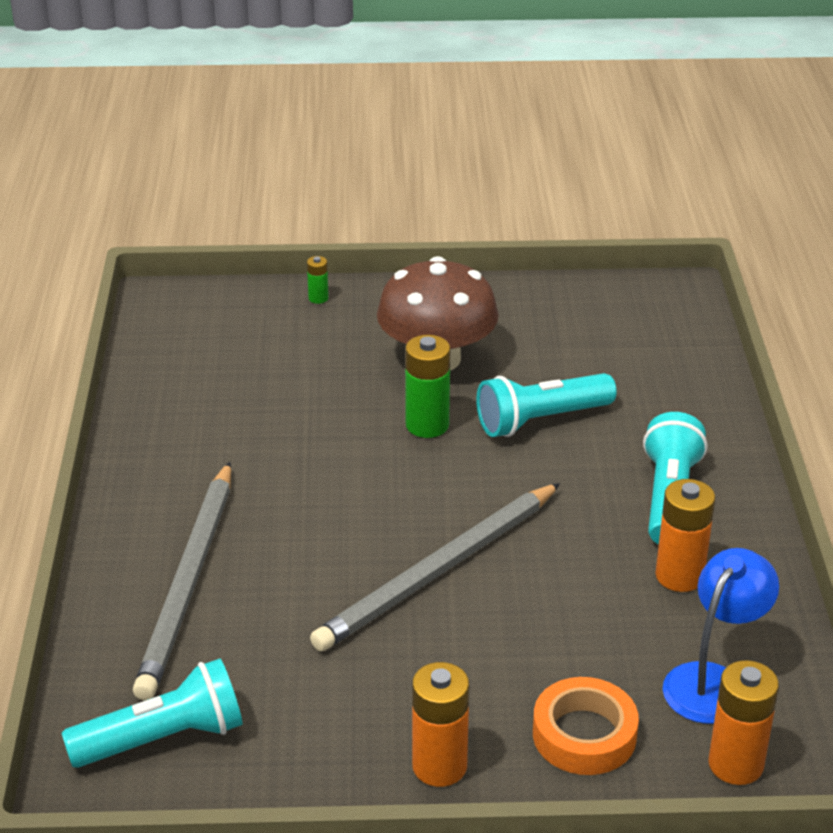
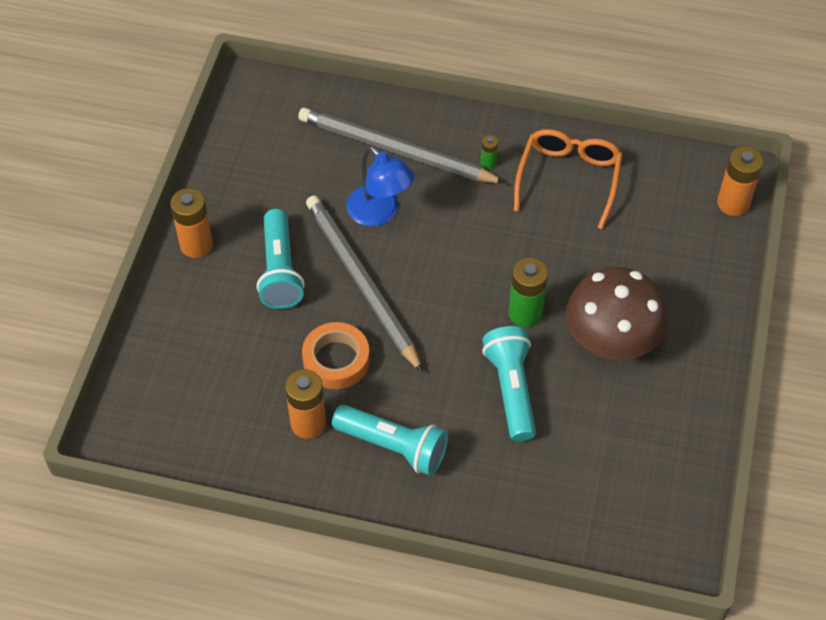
camera: 105 degrees right, 20 degrees up
(163, 738) = (269, 123): turquoise flashlight -> turquoise flashlight (280, 270)
(200, 419) = (568, 178): none -> orange glasses
(318, 298) = (718, 277): green battery -> green battery (488, 163)
(584, 735) = (190, 323): orange tape -> orange tape (336, 360)
(713, 681) = (204, 408): blue lamp -> blue lamp (380, 213)
(735, 764) = (134, 395): orange battery -> orange battery (733, 203)

